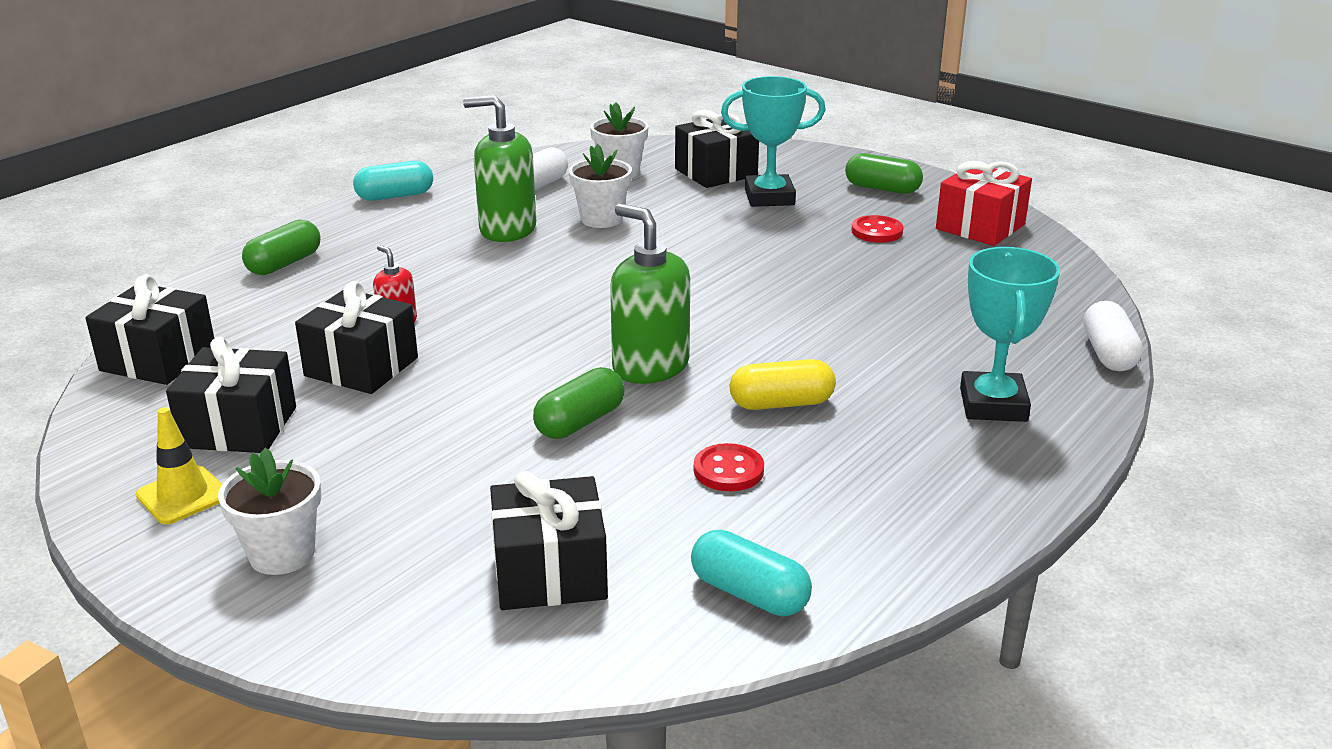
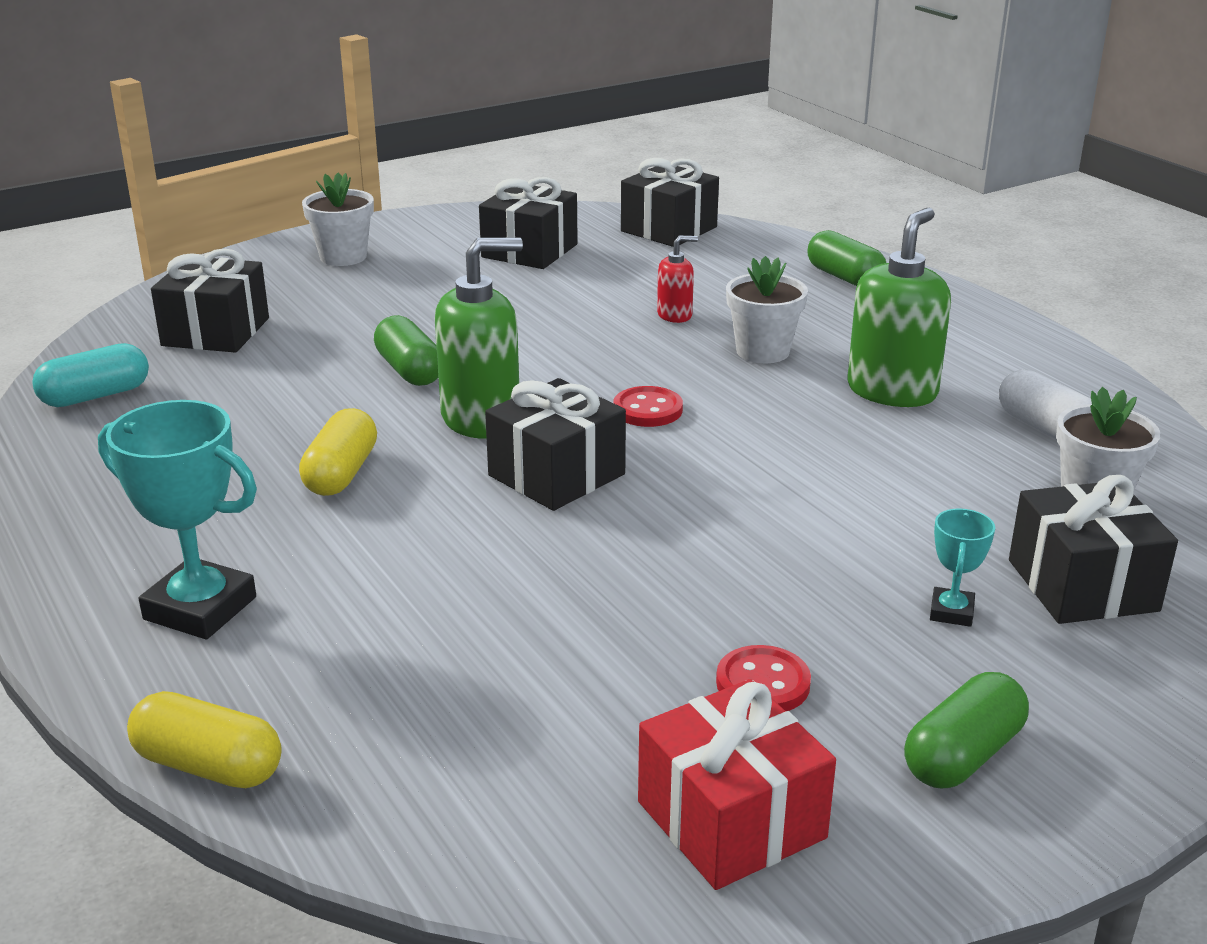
camera: 110 degrees right, 0 degrees up
(183, 496) = (449, 233): yellow traffic cone -> none
(361, 367) = (594, 295): black gift -> black gift (556, 475)
(395, 196) = (1026, 339): turquoise capsule -> none
(601, 219) = (905, 455): white flower pot -> white flower pot (762, 351)
(728, 470) = (260, 421): red button -> red button (647, 410)
(769, 197) = (951, 612): turquoise trophy -> turquoise trophy, size x0.51
(1108, 354) = (209, 765): white capsule -> yellow capsule

